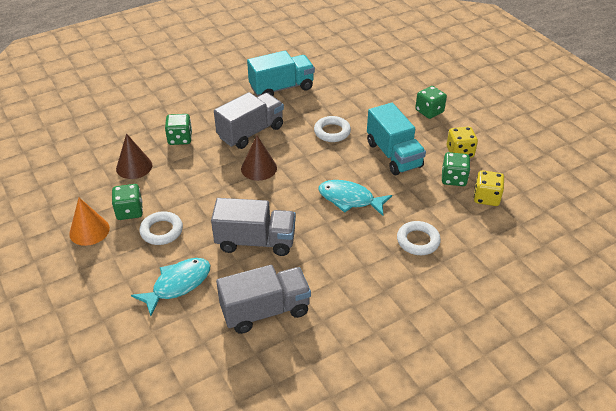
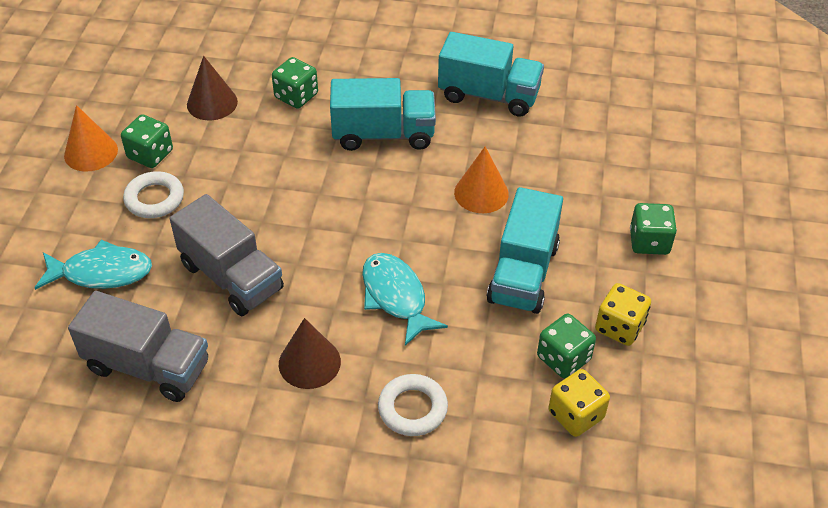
camera: 40 degrees right, 5 degrees up
(251, 132) = (383, 134): grey truck -> turquoise truck
(259, 168) = (339, 187): brown cone -> brown cone (309, 362)
(332, 132) = (481, 193): white ring -> orange cone

